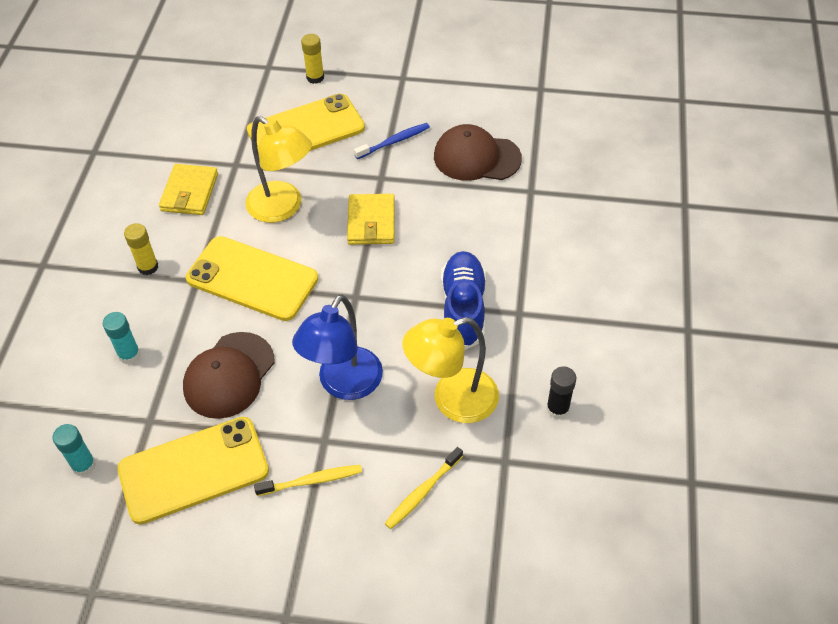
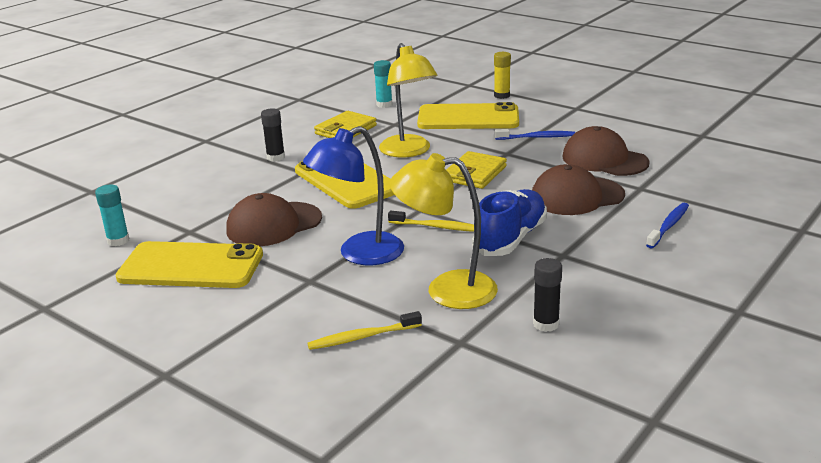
camera: 30 degrees right, 25 degrees down
(129, 355) = (213, 195): turquoise glue stick -> turquoise glue stick (384, 104)
(148, 267) = (276, 157): yellow glue stick -> black glue stick
(312, 481) = (274, 300): yellow toothbrush -> yellow toothbrush (437, 227)
(484, 224) = (577, 196): none -> brown cap
(582, 239) = (668, 226): none -> blue toothbrush

